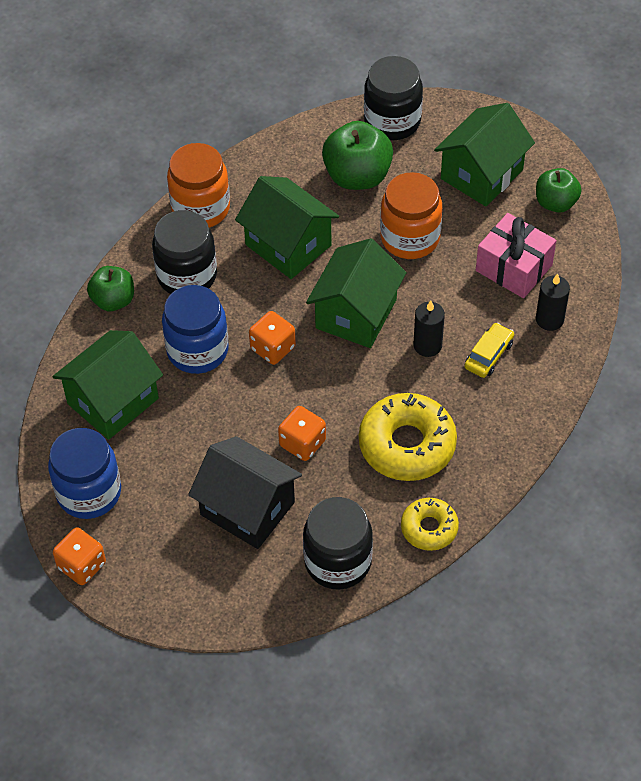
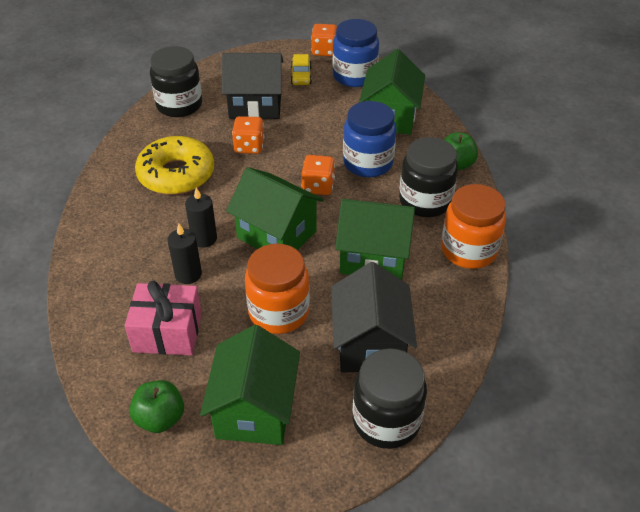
camera: 145 degrees right, 10 degrees down
(356, 314) = (276, 234): green house -> green house turned 45 degrees counterclockwise
(357, 176) = (370, 344): green apple -> black house
(429, 528) = (131, 140): yellow donut -> none
(489, 355) = (150, 254): yellow car -> yellow car (301, 76)
(549, 319) = (111, 304): black candle -> black candle (188, 274)

